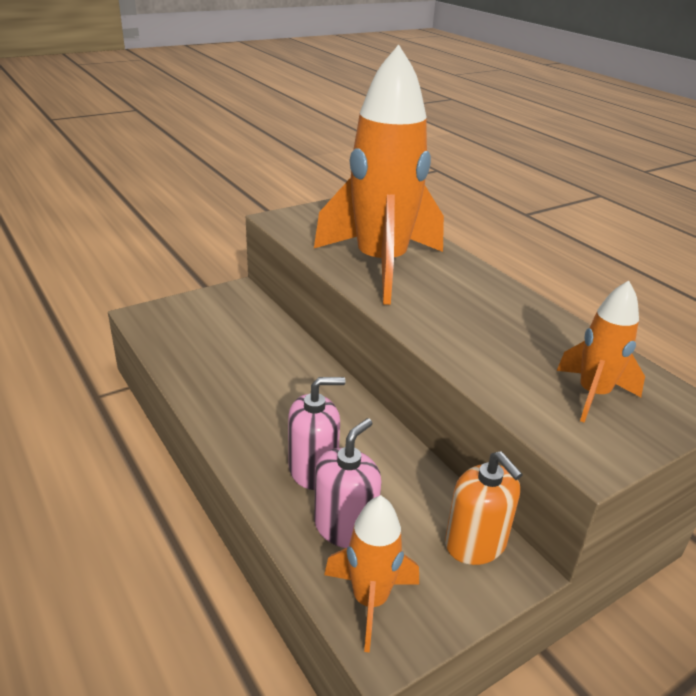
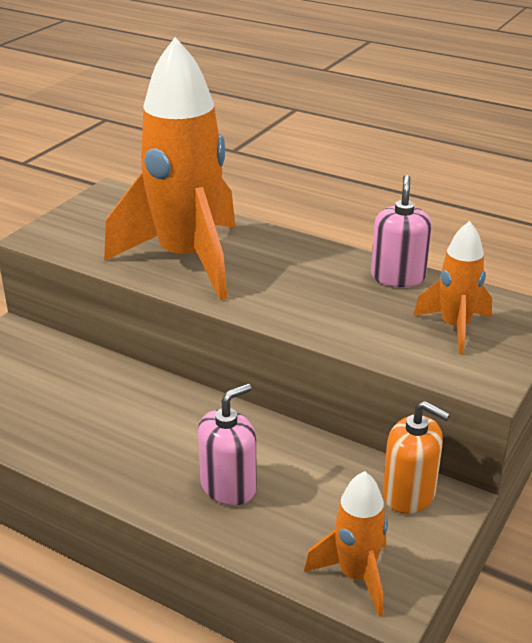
camera: 25 degrees left, 0 degrees up
(345, 527) = (293, 525): pink soap dispenser -> pink soap dispenser (398, 277)

